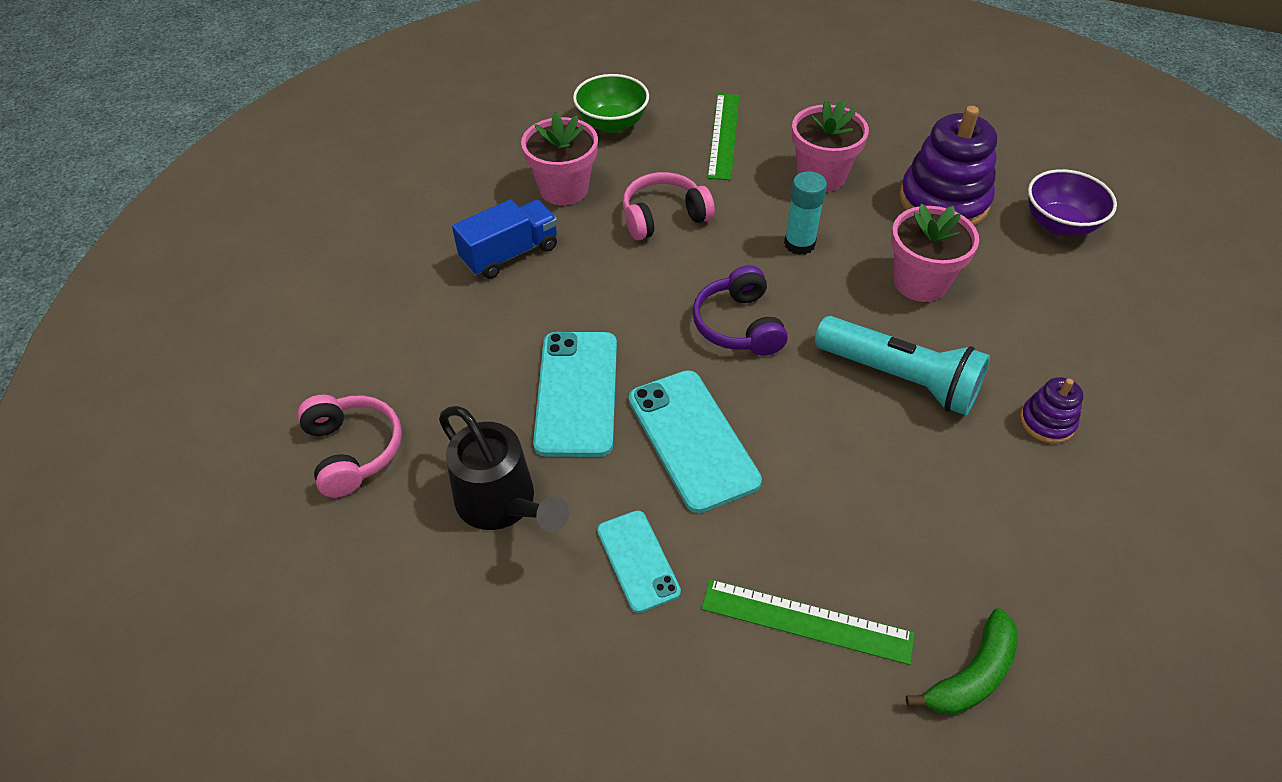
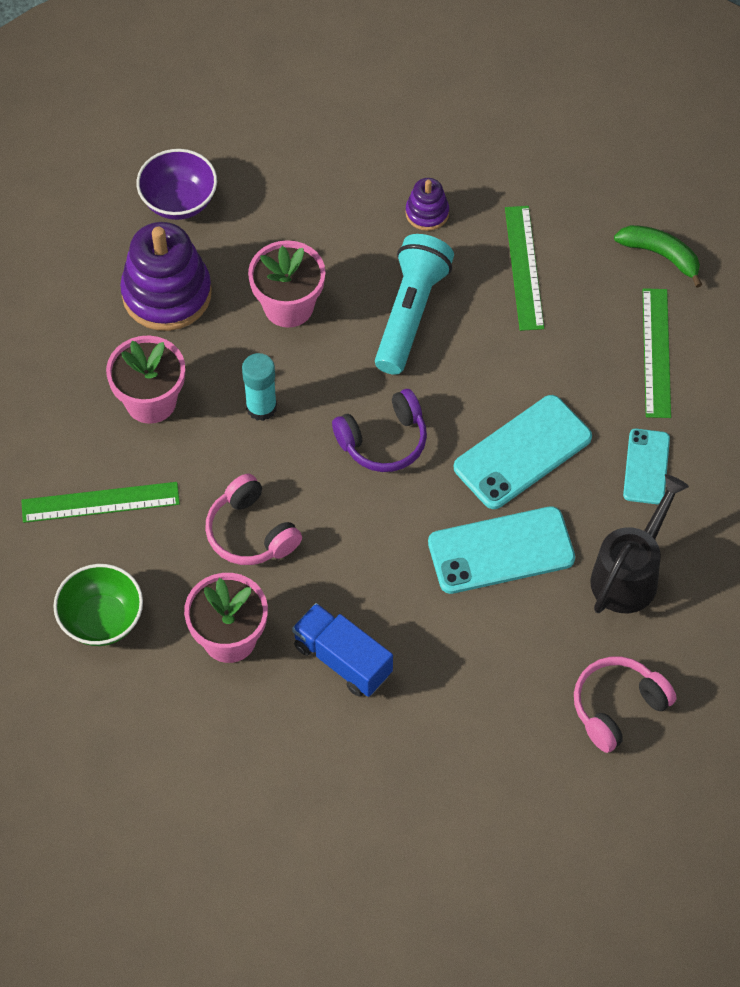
camera: 105 degrees left, 10 degrees up
(638, 560) = (646, 467): turquoise phone -> turquoise phone turned 45 degrees counterclockwise
(959, 503) = (524, 267): none -> green ruler

